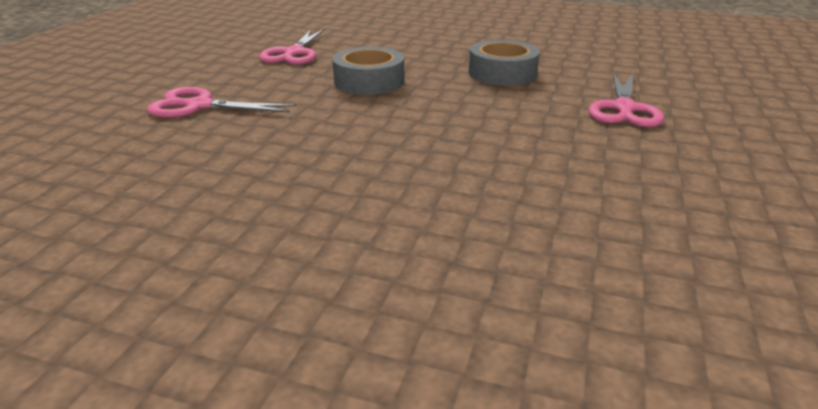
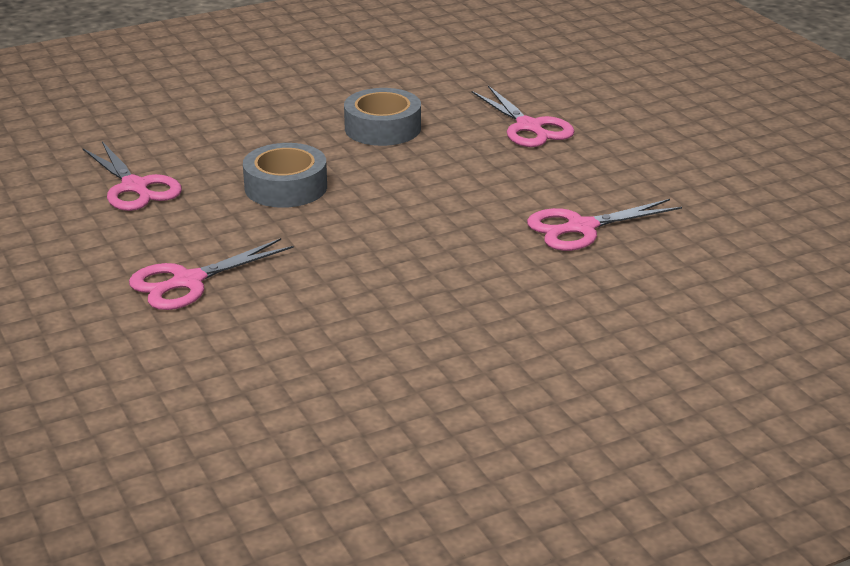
camera: 45 degrees left, 0 degrees up
(533, 197) = (581, 228): none -> pink scissors

